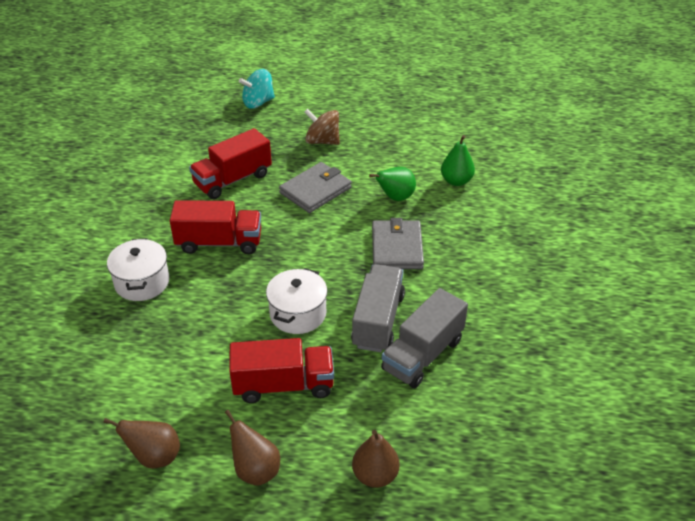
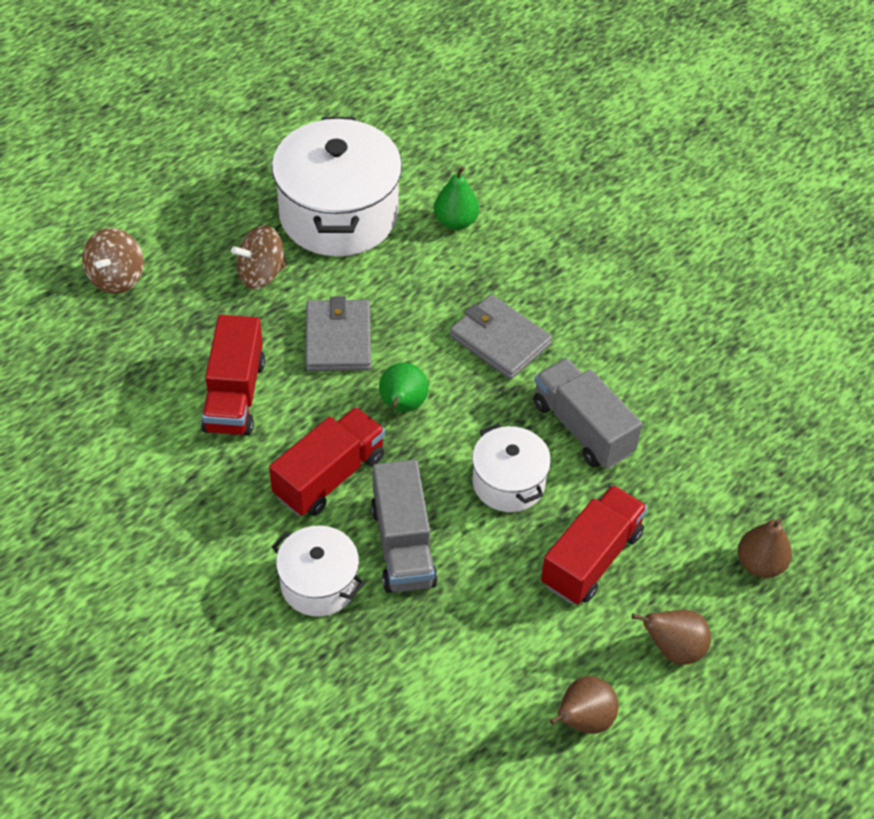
camera: 50 degrees left, 10 degrees up
(258, 102) = (116, 277): turquoise spinning top -> brown spinning top
(395, 197) = (425, 285): green pear -> green pear (402, 405)
(398, 141) = (338, 214): none -> white pot
(422, 355) = (658, 427): grey truck -> grey truck (403, 545)

